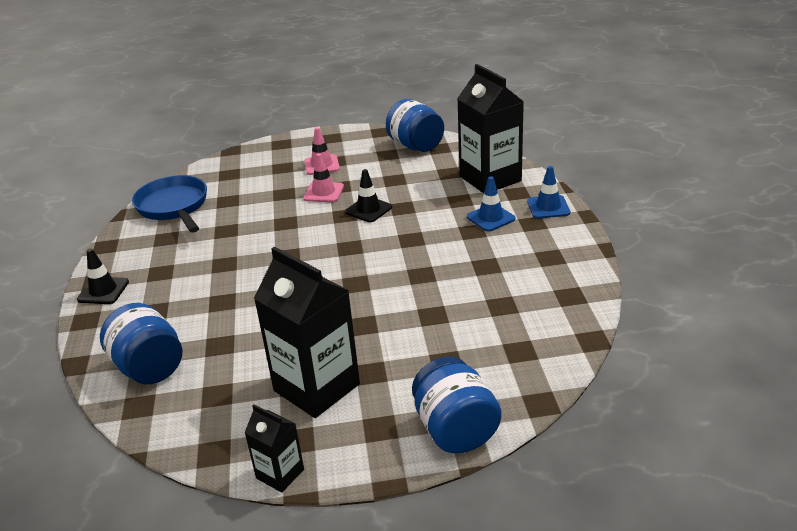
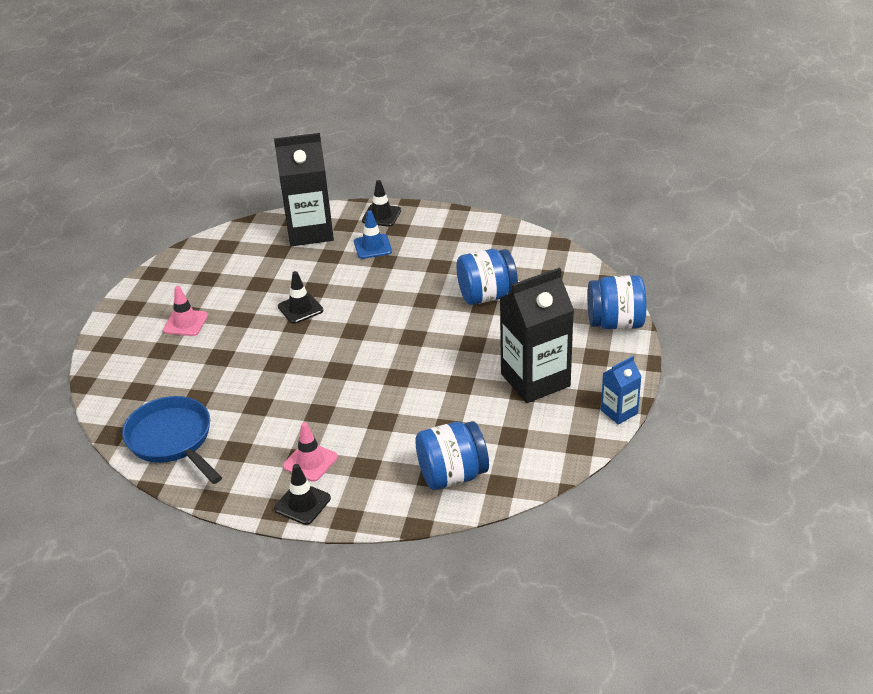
camera: 70 degrees left, 5 degrees up
(174, 207) = (172, 440): blue pan -> blue pan turned 60 degrees clockwise
(280, 474) = (619, 412): black carton -> blue carton
(323, 192) = (243, 330): pink traffic cone -> pink traffic cone (310, 462)
(416, 146) = (208, 258): blue jar -> blue jar (487, 296)
(548, 207) = (381, 215): blue traffic cone -> black traffic cone

